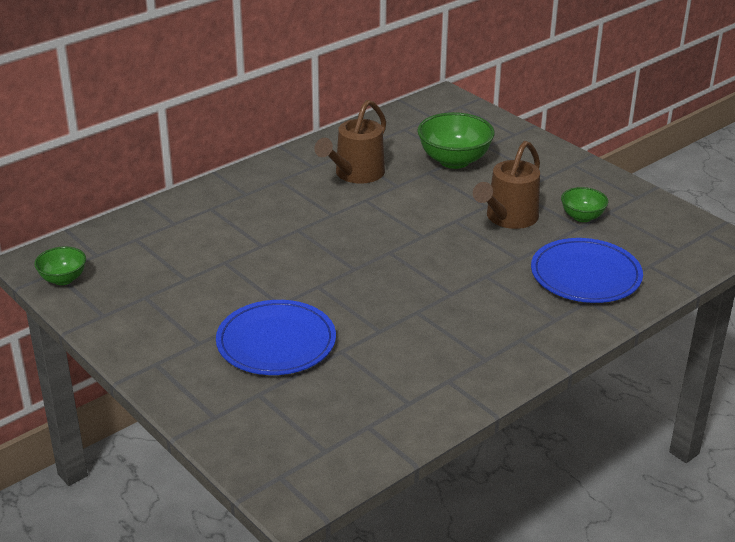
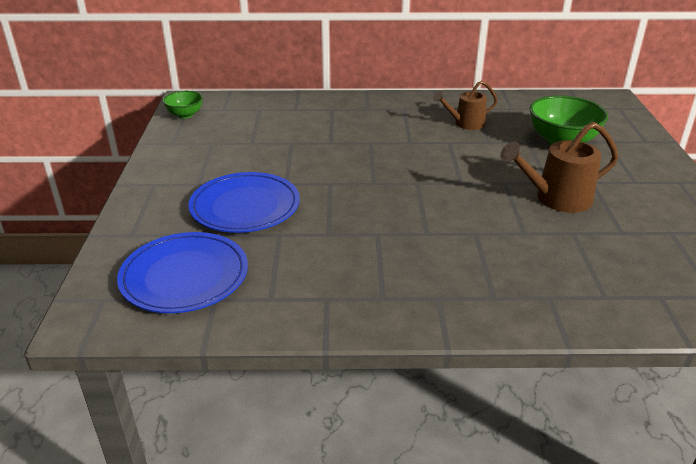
camera: 40 degrees right, 0 degrees up
(355, 174) = (465, 124): brown watering can -> brown watering can, size x0.66
(582, 217) = (634, 226): green bowl -> none
(585, 275) = (575, 274): blue plate -> blue plate (184, 276)

